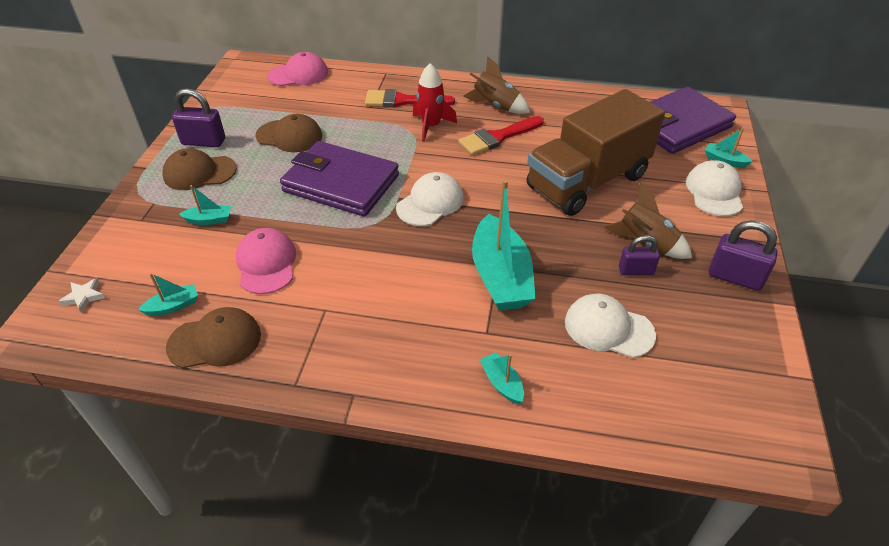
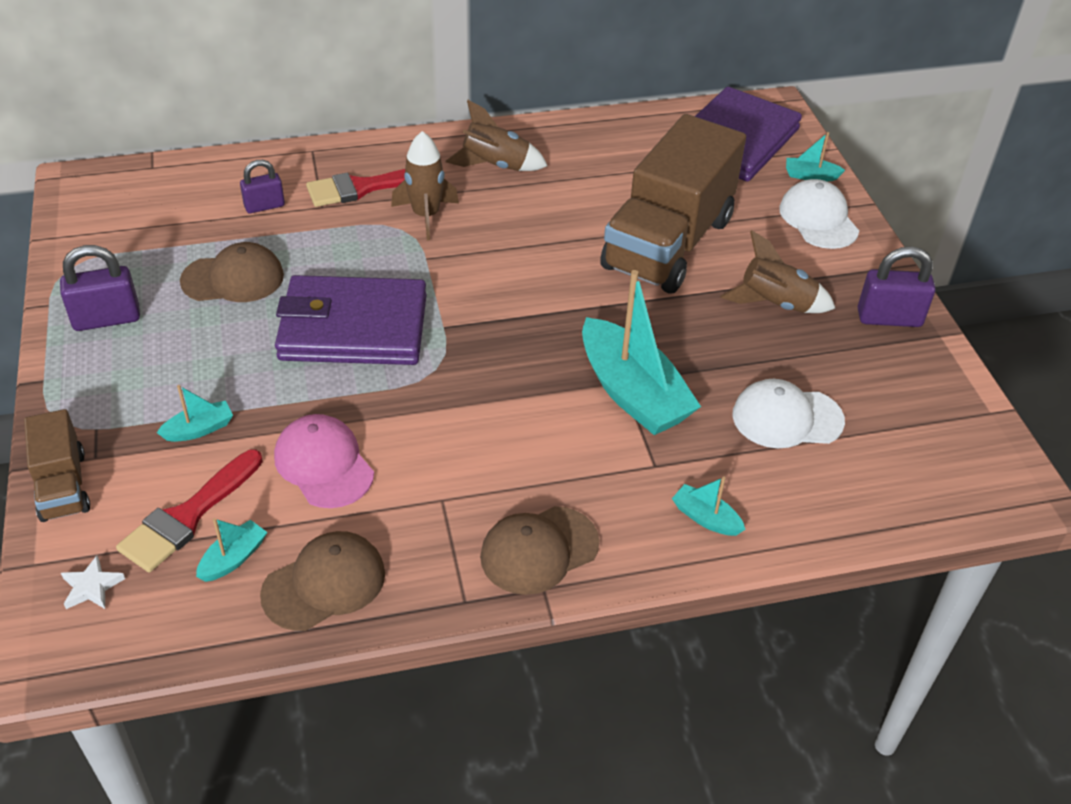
camera: 25 degrees left, 0 degrees up
(112, 231) = (63, 486): none -> brown truck
(199, 173) = (134, 366): brown cap -> brown cap (539, 550)
(298, 74) = (181, 181): pink cap -> none
(430, 203) = (490, 323): white cap -> none
(431, 126) = (426, 216): red rocket -> brown rocket
(498, 137) = (524, 210): red brush -> red brush (188, 515)
(635, 271) = (781, 341): purple padlock -> purple padlock (264, 206)

